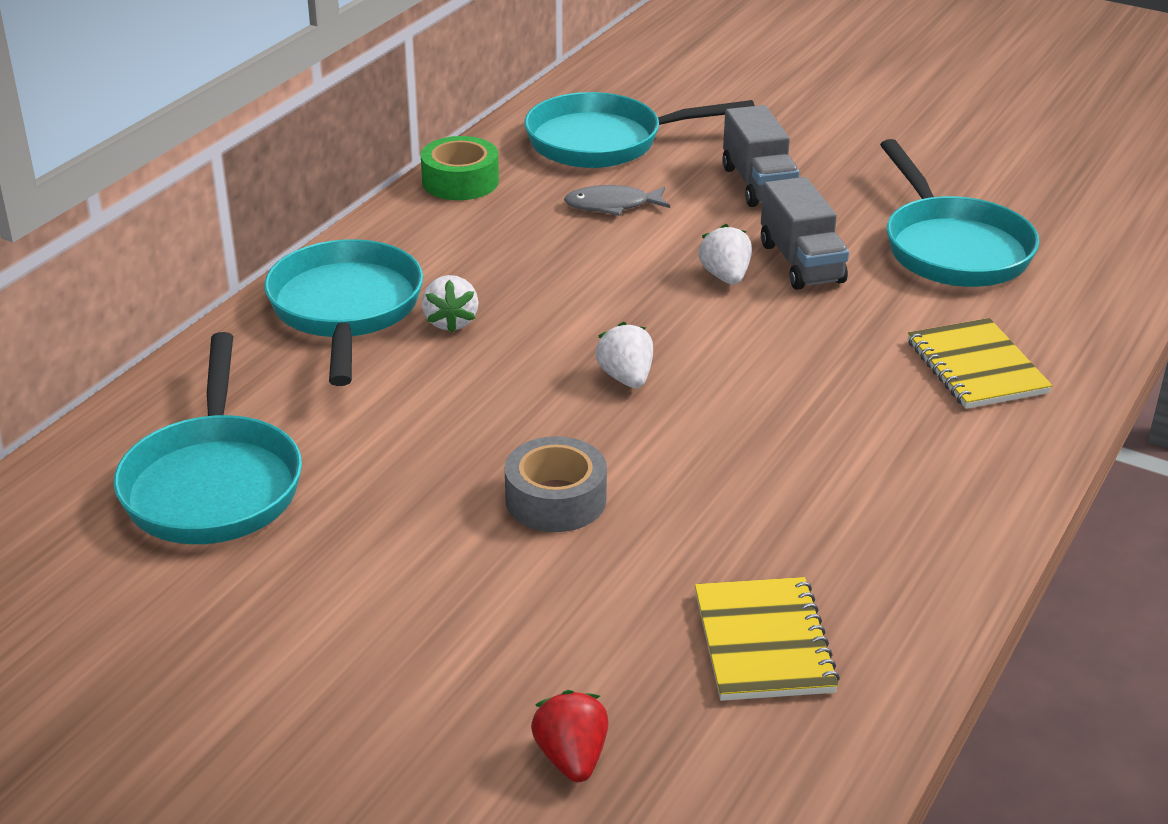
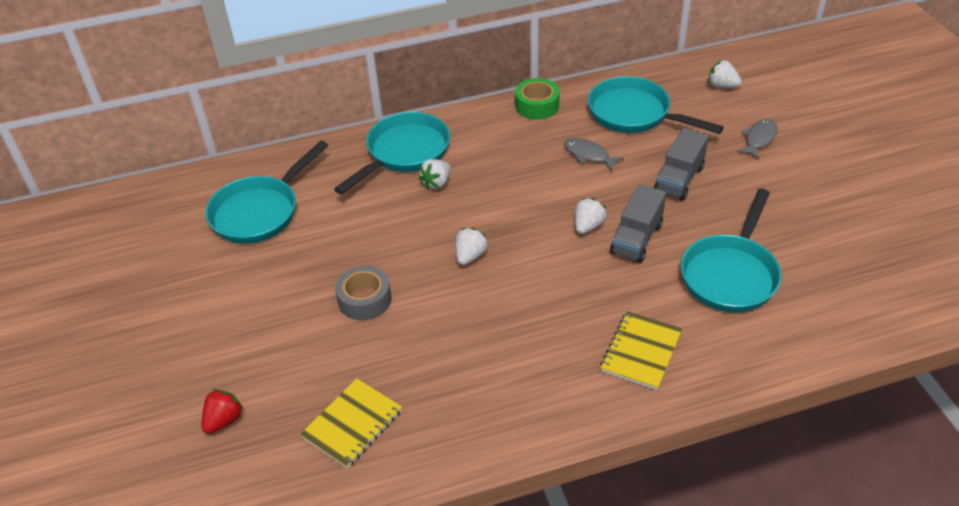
camera: 45 degrees right, 10 degrees up
(666, 75) = (722, 86): none -> white strawberry
(786, 110) = (759, 139): none -> grey fish

